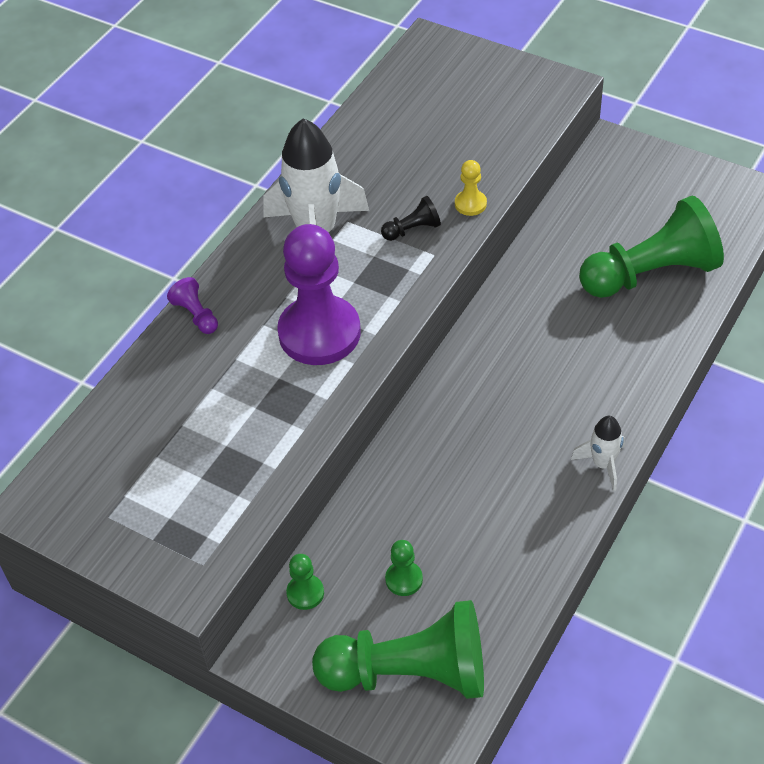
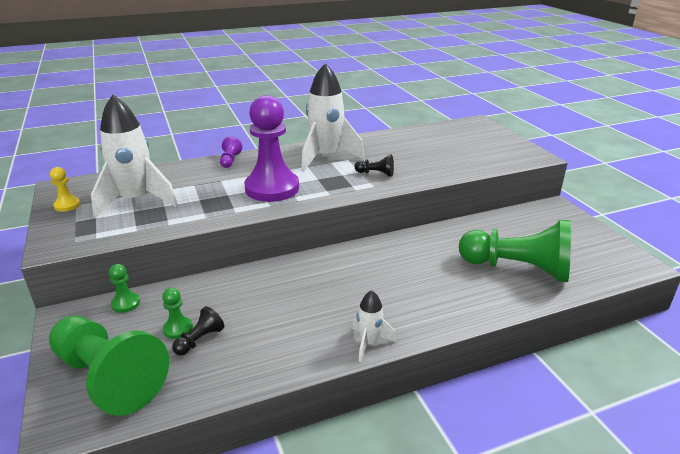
camera: 35 degrees right, 20 degrees down
(180, 461) = (136, 201): none -> white rocket
(442, 575) = (199, 340): none -> black pawn
(470, 204) = (421, 177): yellow pawn -> yellow pawn (67, 205)

